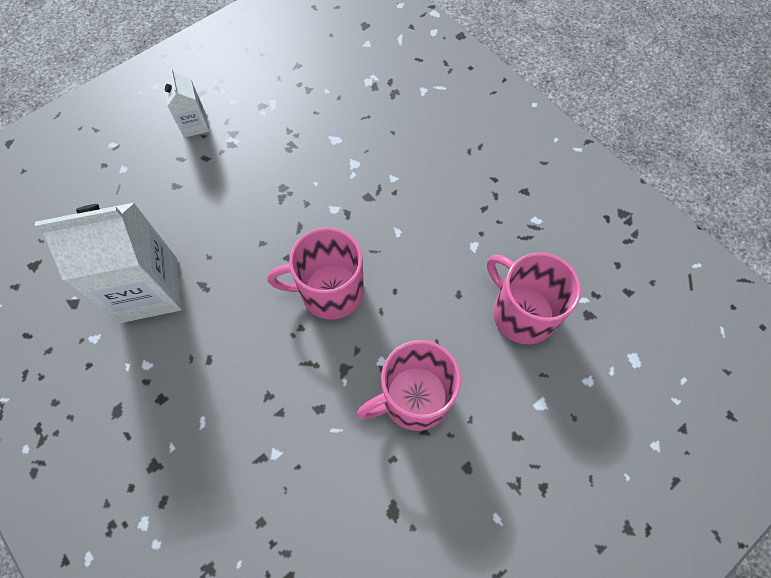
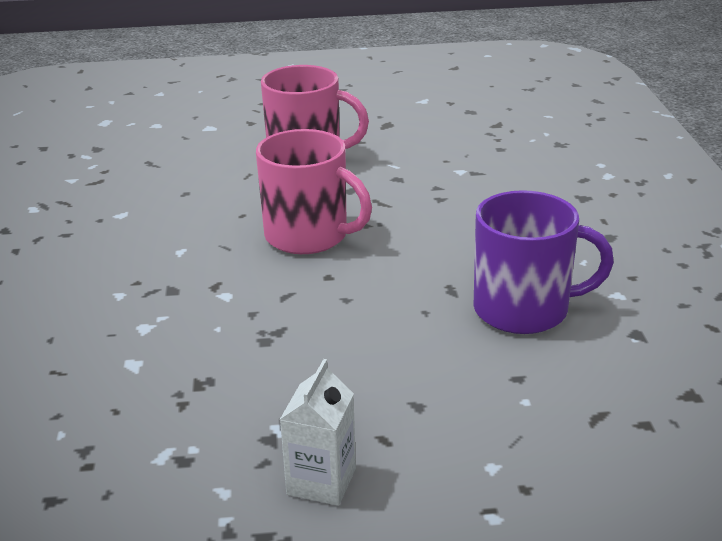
camera: 145 degrees left, 35 degrees down
(149, 289) = (523, 310): white carton -> purple mug
(522, 313) = (148, 166): pink mug -> none

